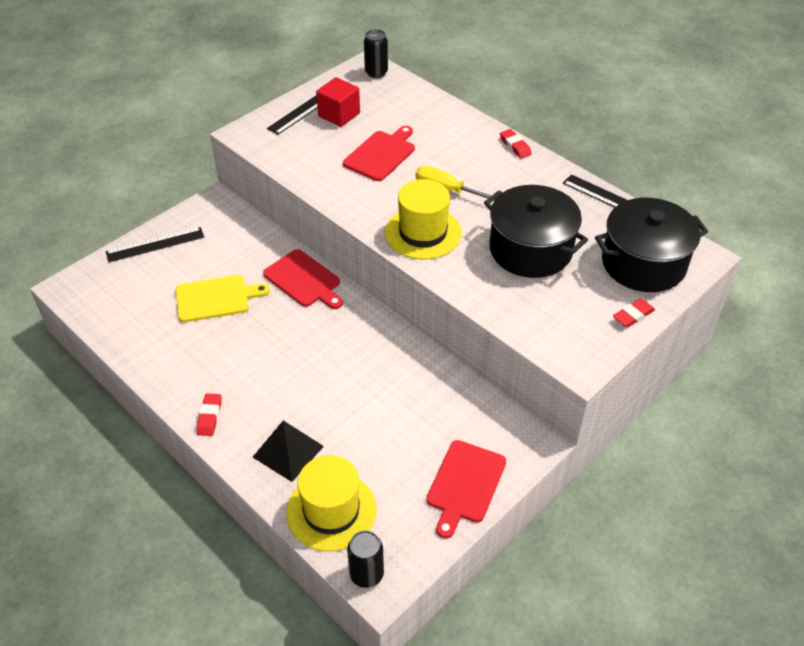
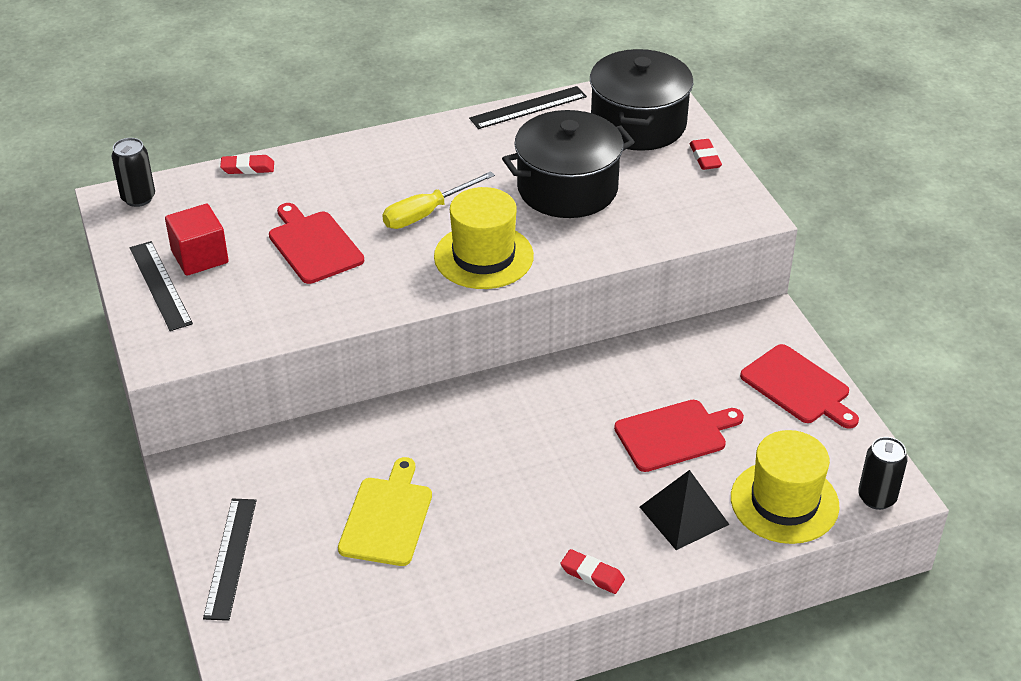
camera: 65 degrees left, 5 degrees down
(304, 280) = (413, 423): red cutting board -> red cutting board (674, 435)
(515, 146) = (387, 139): red eraser -> red eraser (247, 168)

